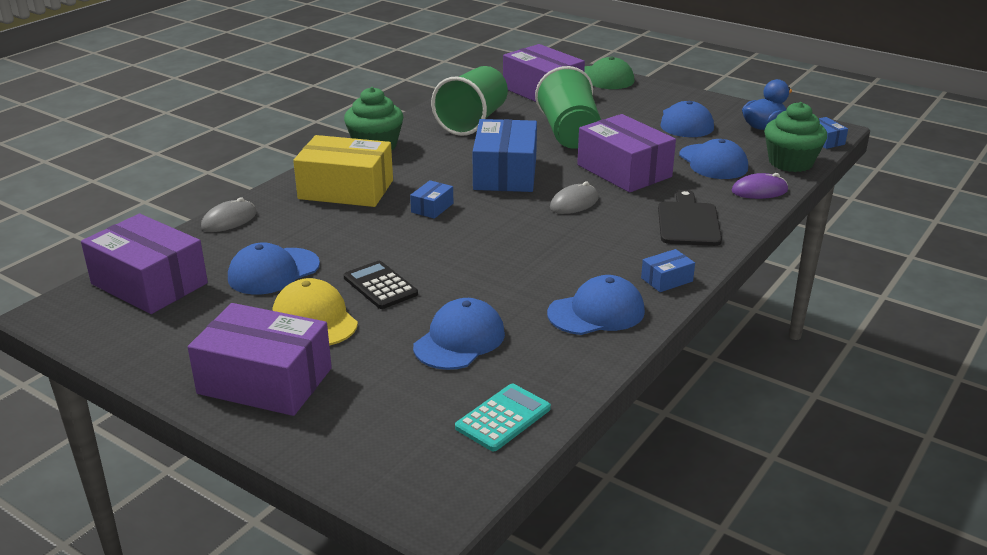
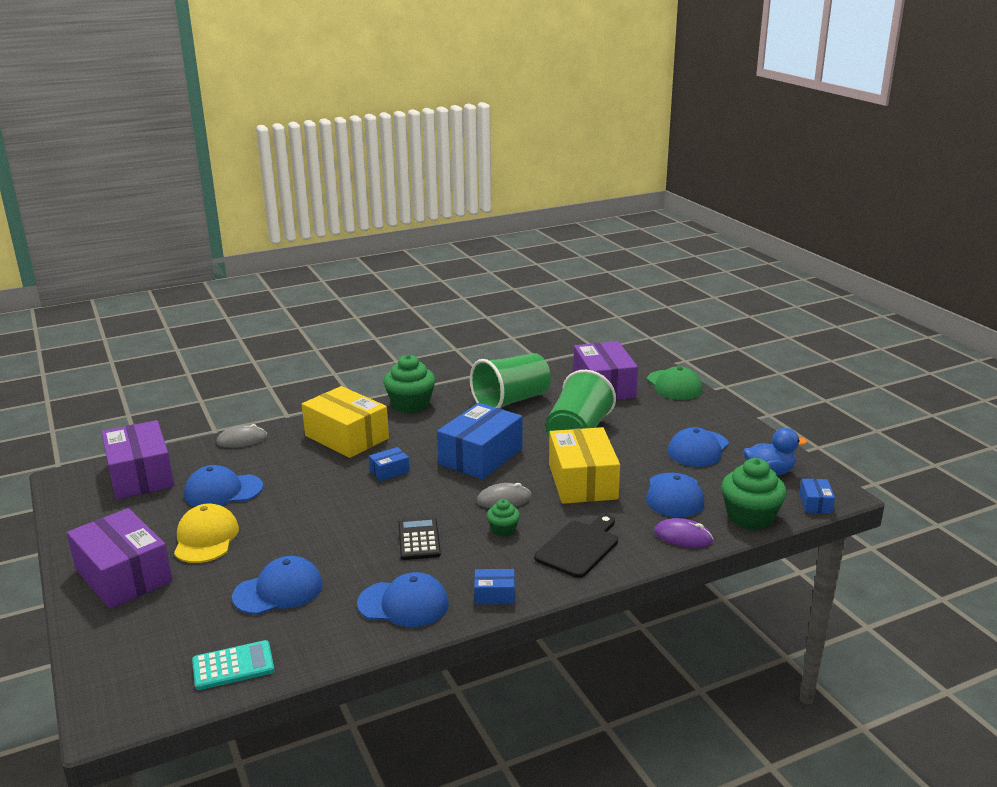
camera: 30 degrees right, 5 degrees down
(380, 286) = (277, 526): black calculator -> black calculator (419, 539)
(605, 227) = (503, 529): none -> green cupcake
(624, 171) = (582, 481): purple box -> yellow box

